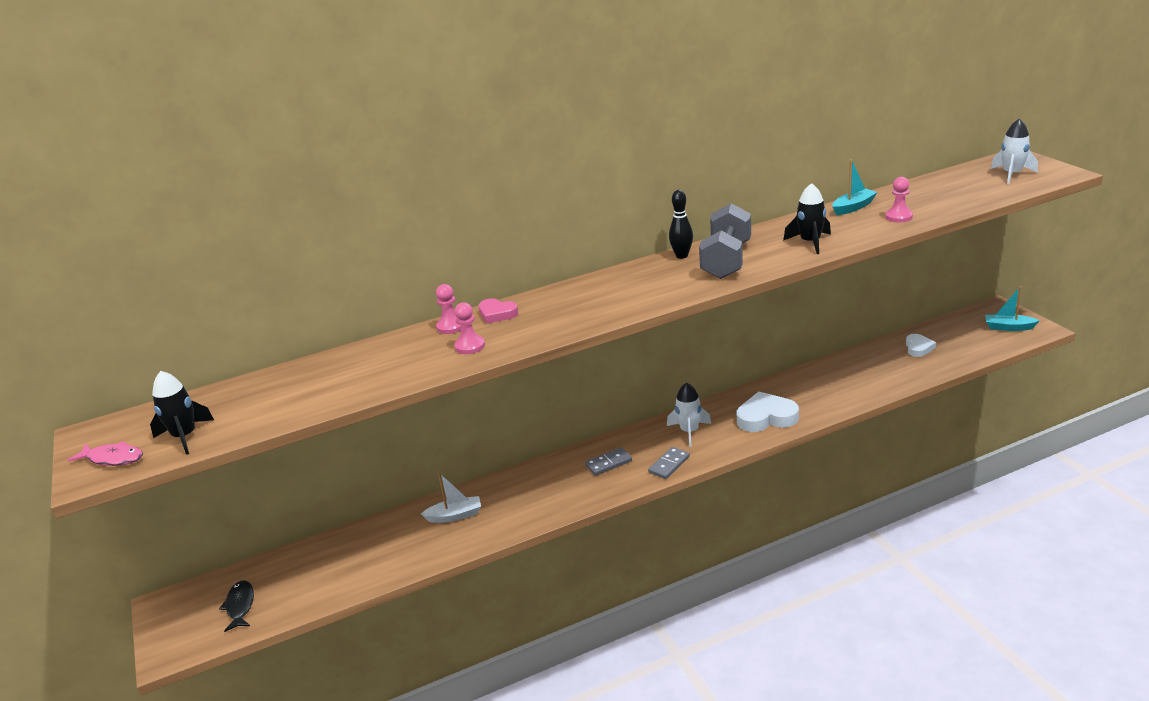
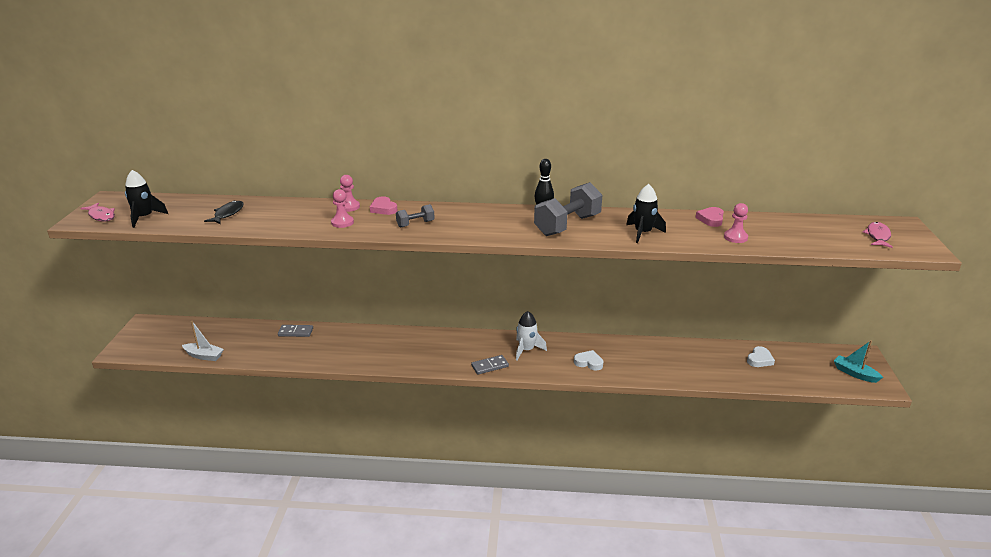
camera: 25 degrees right, 0 degrees up
(240, 606) = (177, 341): black fish -> black fish (227, 214)
(455, 516) = (333, 341): white boat -> white boat (204, 356)
(560, 317) = (415, 224): none -> grey dumbbell
(608, 463) = (453, 348): grey domino -> grey domino (295, 332)
(766, 417) = (588, 362): white heart -> white heart, size x0.58
(853, 207) = (711, 219): turquoise boat -> pink heart
(1012, 174) = (877, 236): white rocket -> pink fish

